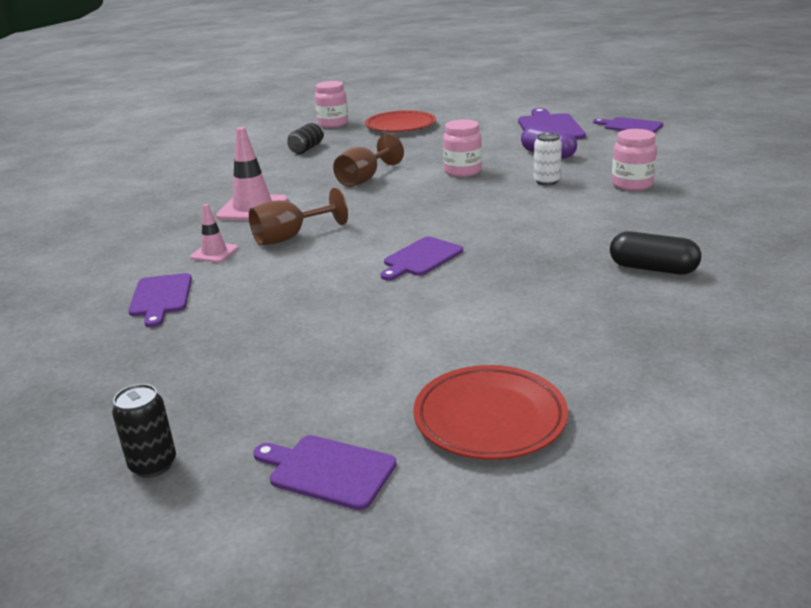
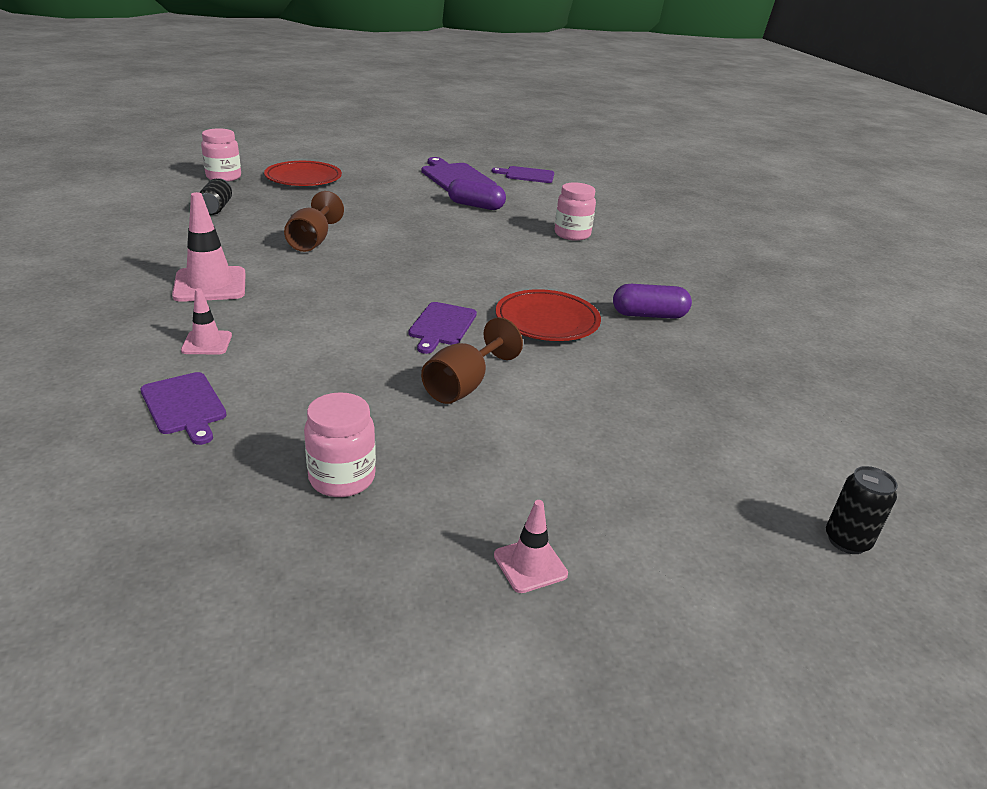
camera: 30 degrees left, 5 degrees up
(153, 465) = (345, 605): black can -> black can (846, 541)
(289, 237) = (283, 316): brown goblet -> brown goblet (463, 386)
(327, 470) = (530, 565): purple cutting board -> pink traffic cone
(462, 171) = (409, 228): pink jar -> pink jar (342, 478)
(490, 418) = (629, 479): red plate -> red plate (547, 321)
(546, 181) = (496, 235): white can -> none
(652, 269) = (649, 315): black capsule -> purple capsule

